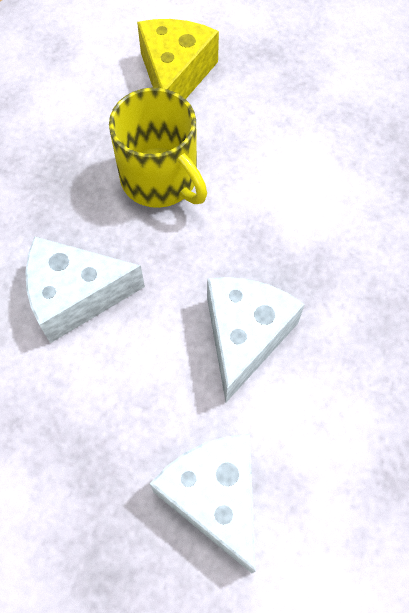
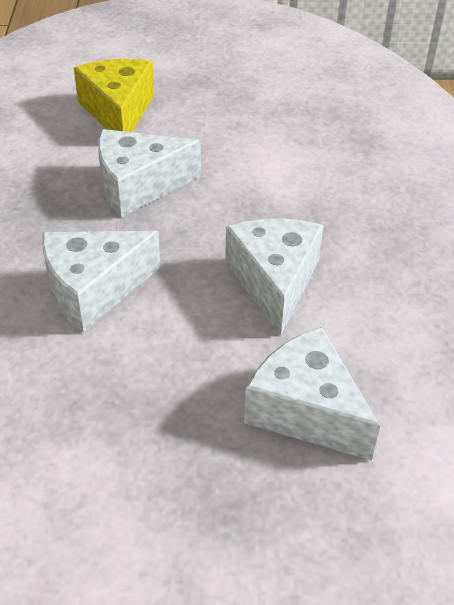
camera: 20 degrees left, 20 degrees down
(160, 179) = (138, 186): yellow mug -> white cheese

